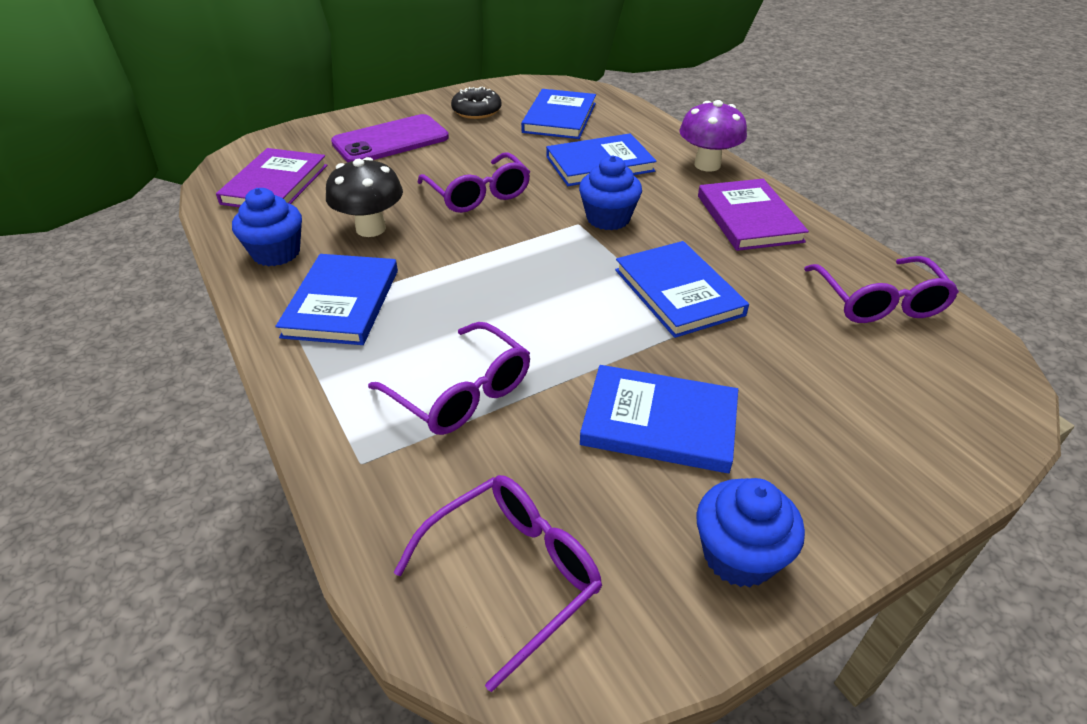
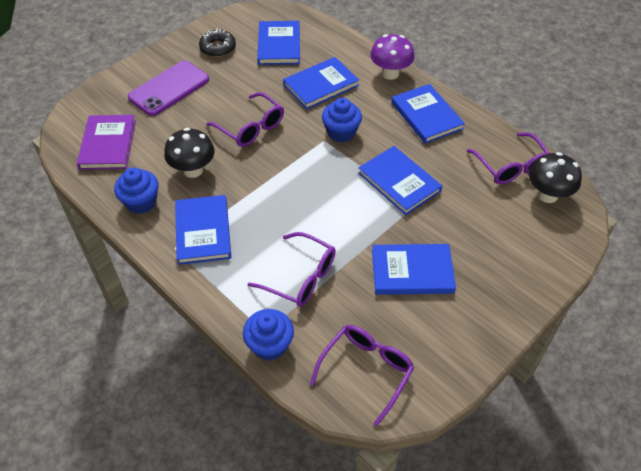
camera: 15 degrees left, 10 degrees up
(739, 555) = (468, 335): blue cupcake -> blue cupcake (269, 345)
(749, 218) = (426, 116): purple book -> blue book
(941, 353) = (547, 195): none -> black mushroom

